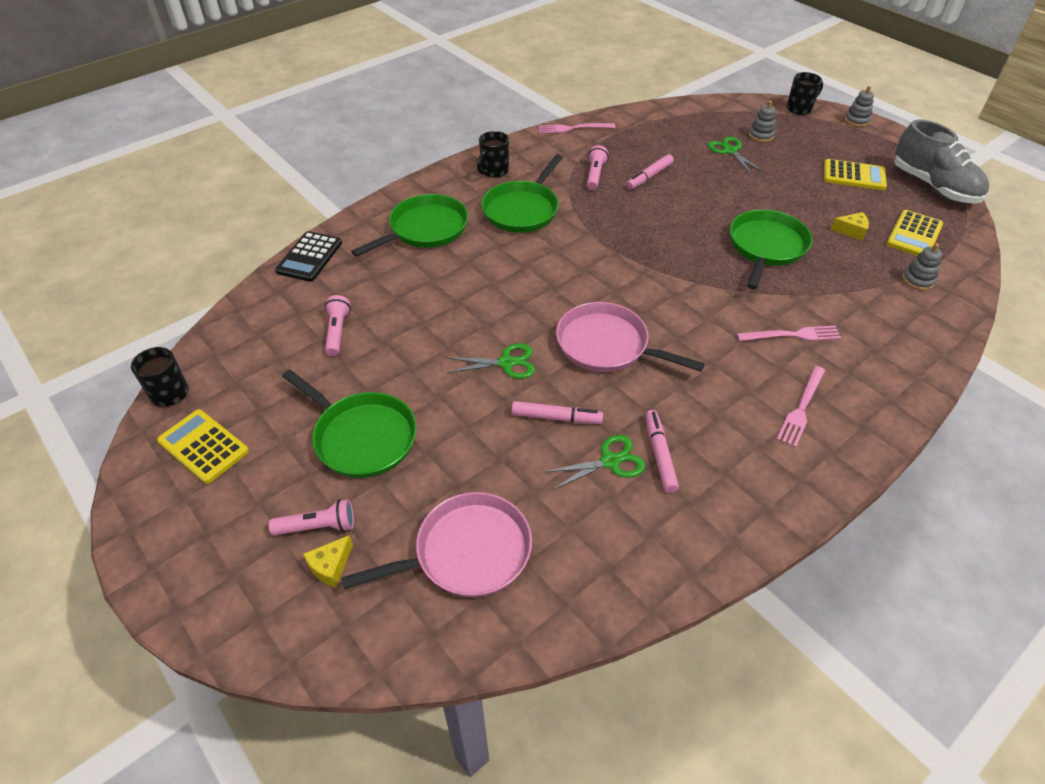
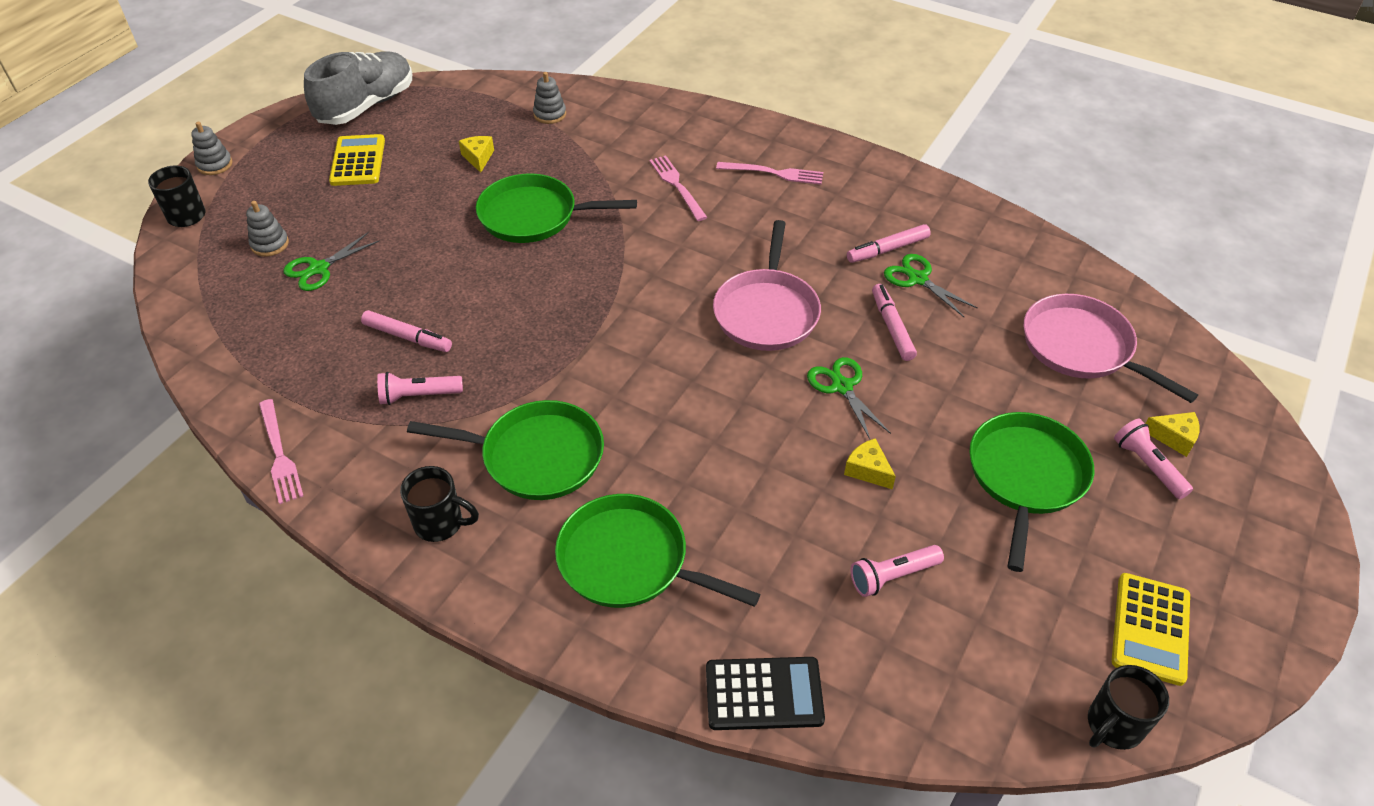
camera: 110 degrees left, 0 degrees up
(423, 349) = (867, 470): none -> yellow cheese
(914, 235) = (469, 117): yellow calculator -> none

